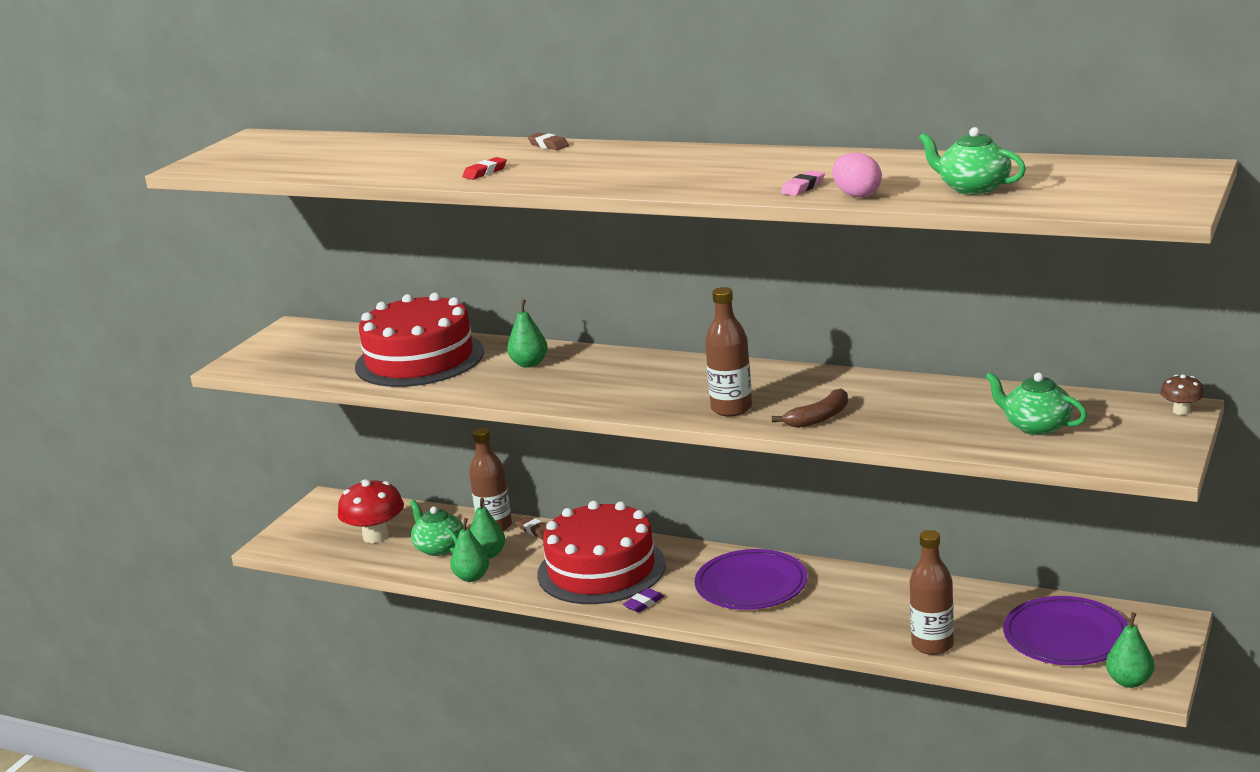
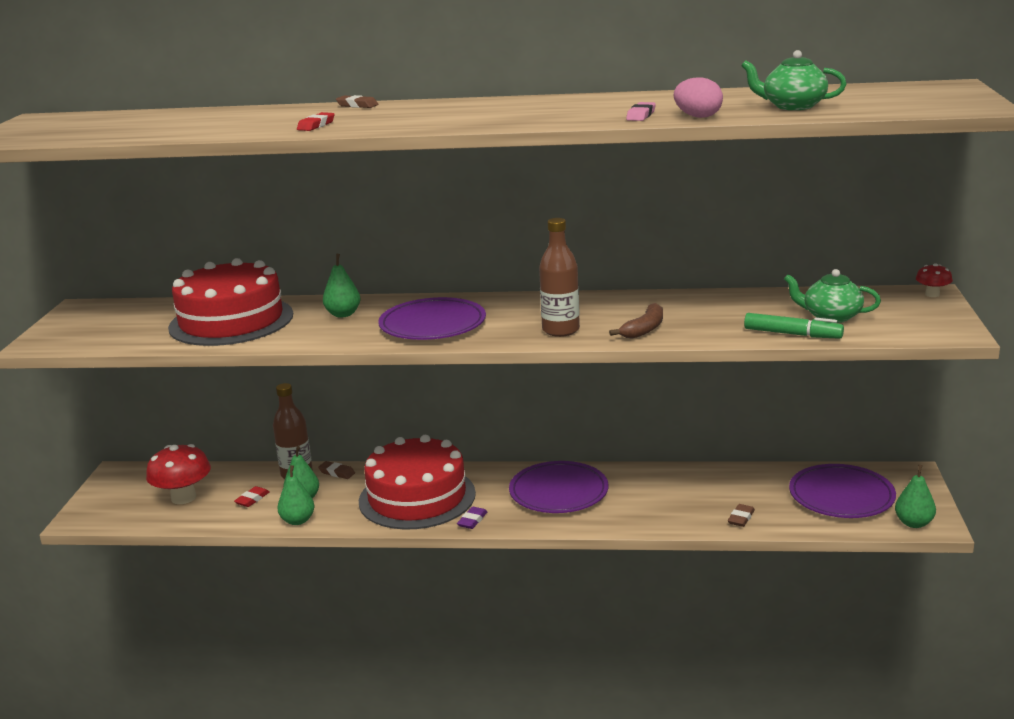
camera: 20 degrees left, 0 degrees up
(439, 548) = (252, 499): green teapot -> red eraser
(608, 387) = (432, 325): none -> purple plate
(932, 645) = (741, 518): brown bottle -> brown eraser
(974, 443) = (792, 334): none -> green marker
(1181, 411) = (932, 294): brown mushroom -> red mushroom

